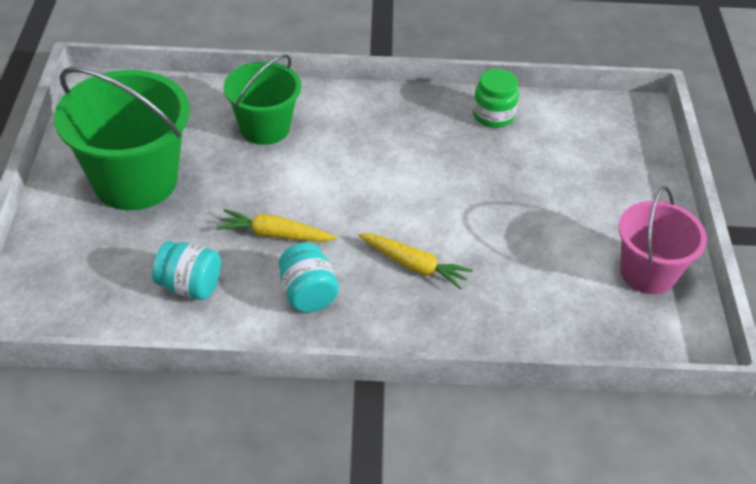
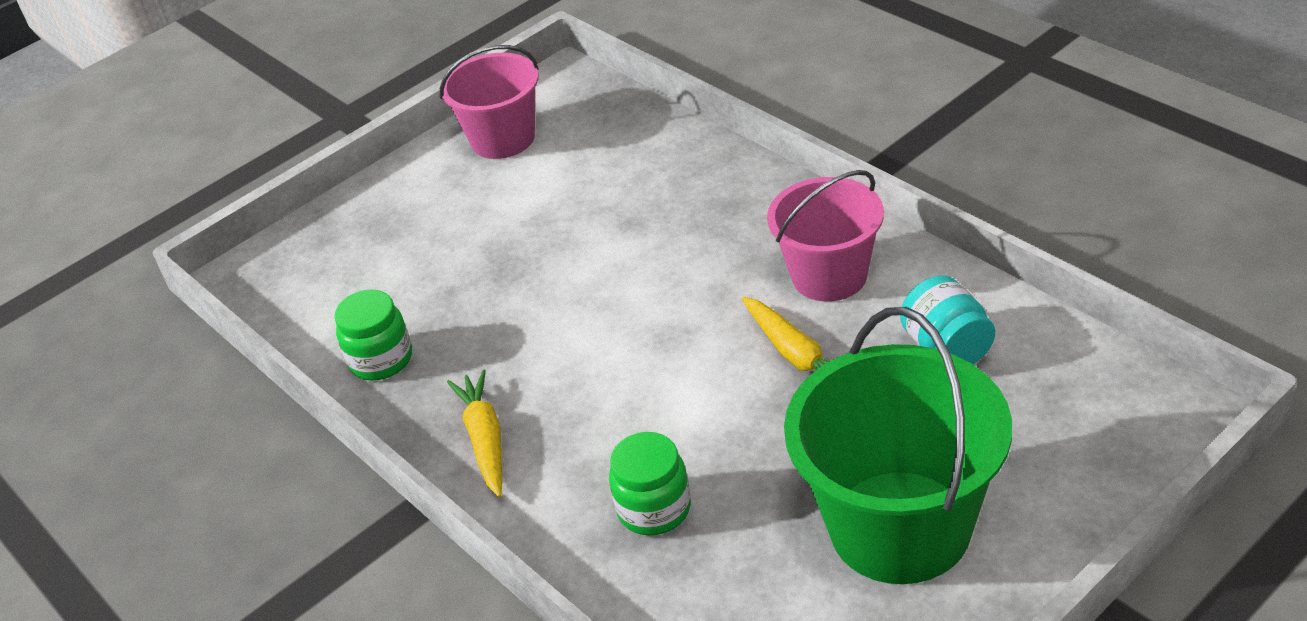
camera: 125 degrees left, 5 degrees down
(264, 128) = (654, 509): green bucket -> green jar
(308, 294) = (829, 276): turquoise jar -> pink bucket
(414, 265) = (693, 248): yellow carrot -> yellow carrot (485, 439)

